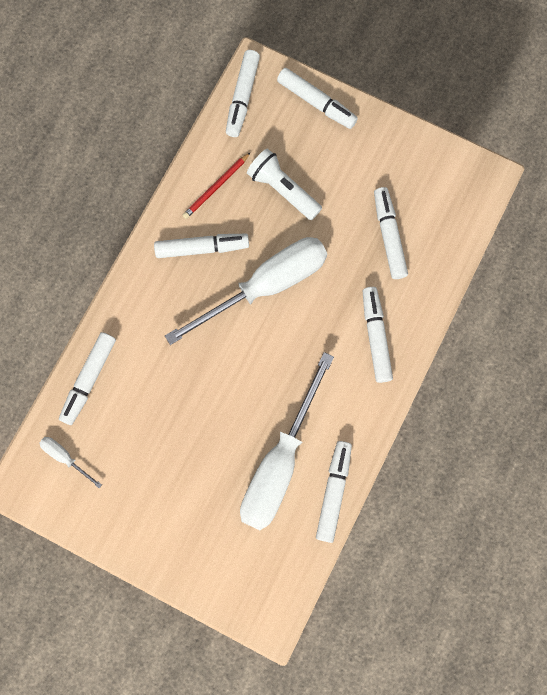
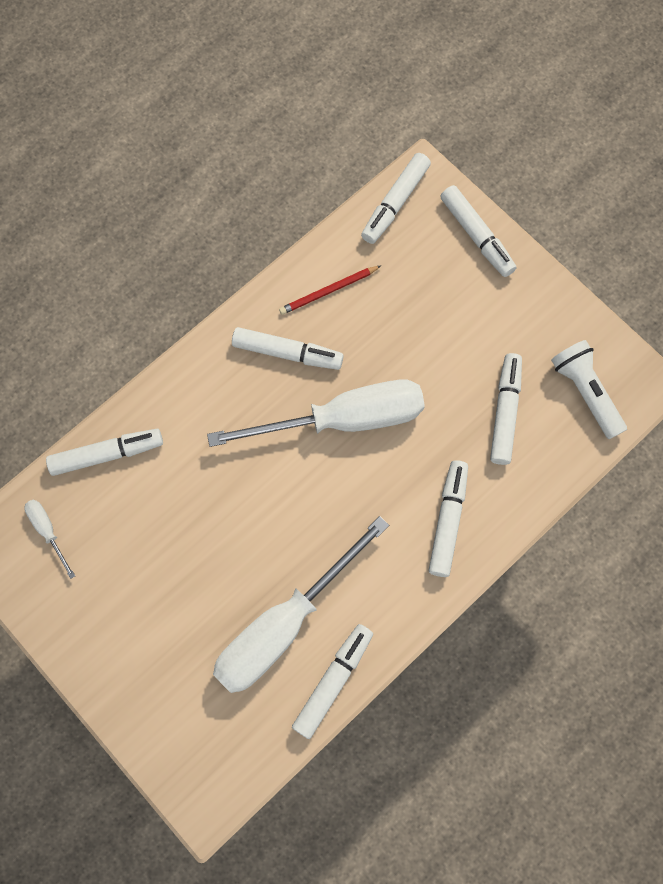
camera: 20 degrees right, 5 degrees down
(89, 379) = (107, 454): white marker -> white marker turned 150 degrees counterclockwise
(282, 190) = (402, 319): white flashlight -> white flashlight (585, 392)

